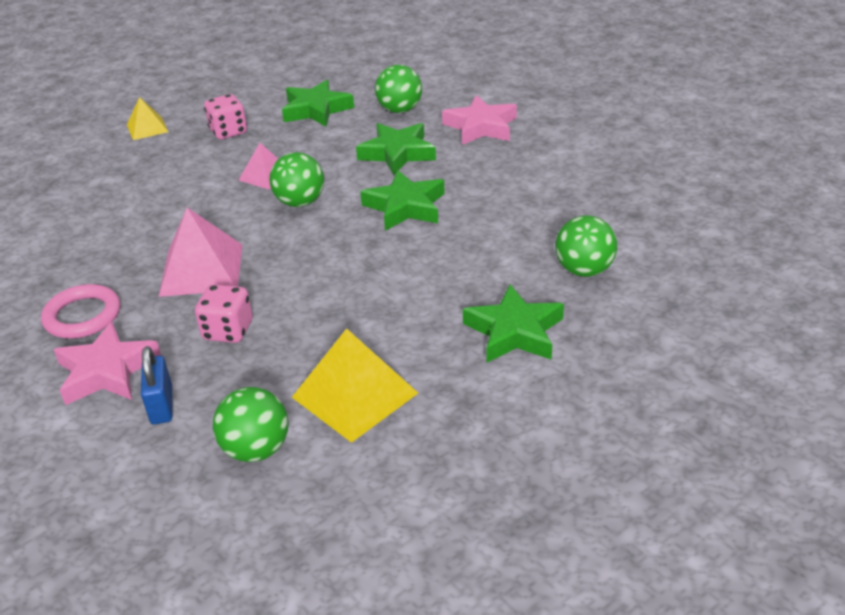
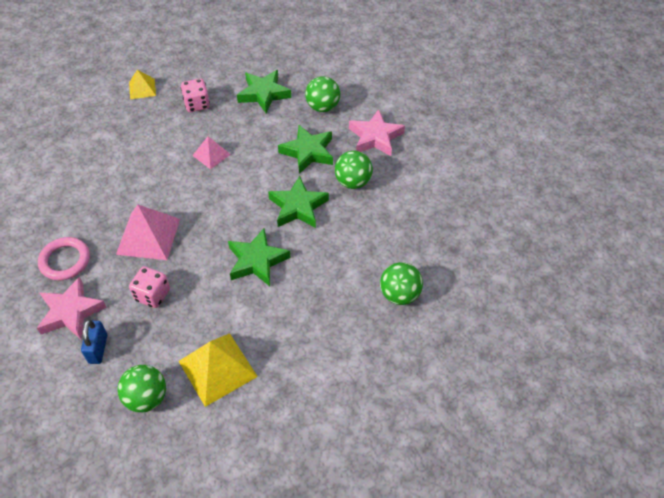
camera: 10 degrees right, 15 degrees up
(300, 202) = (228, 186): green ball -> green ball (353, 182)
(514, 332) = (335, 339): green star -> green star (257, 261)

